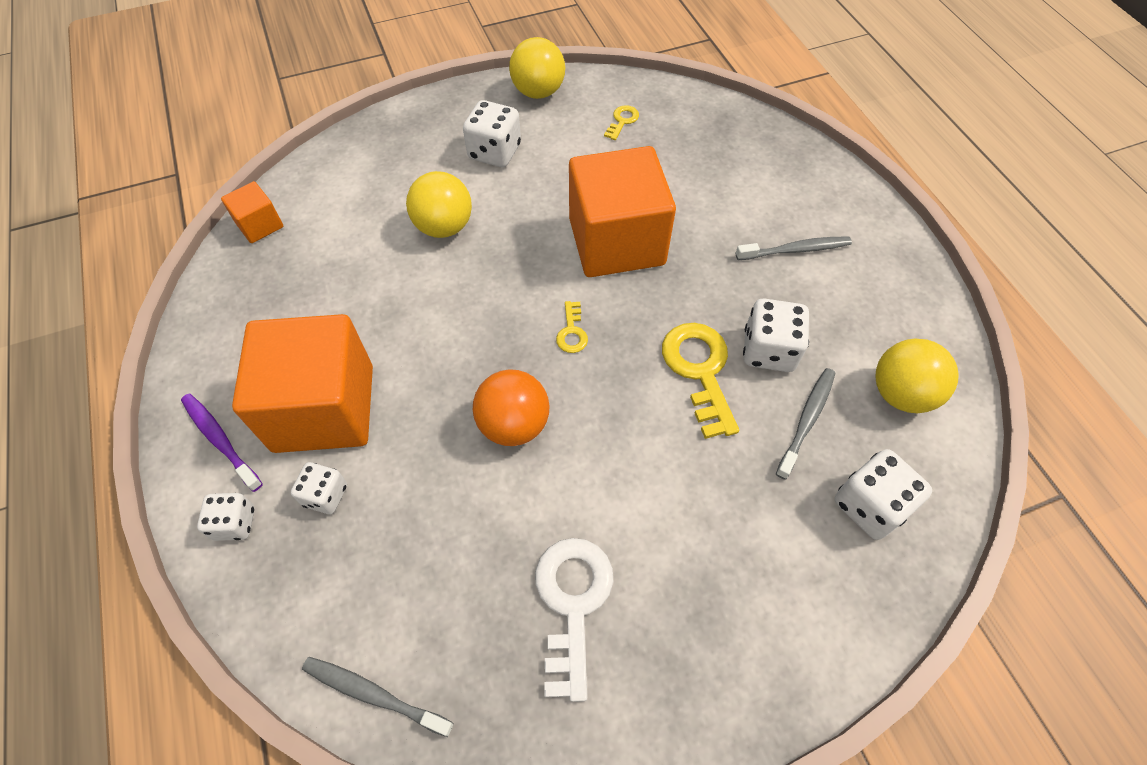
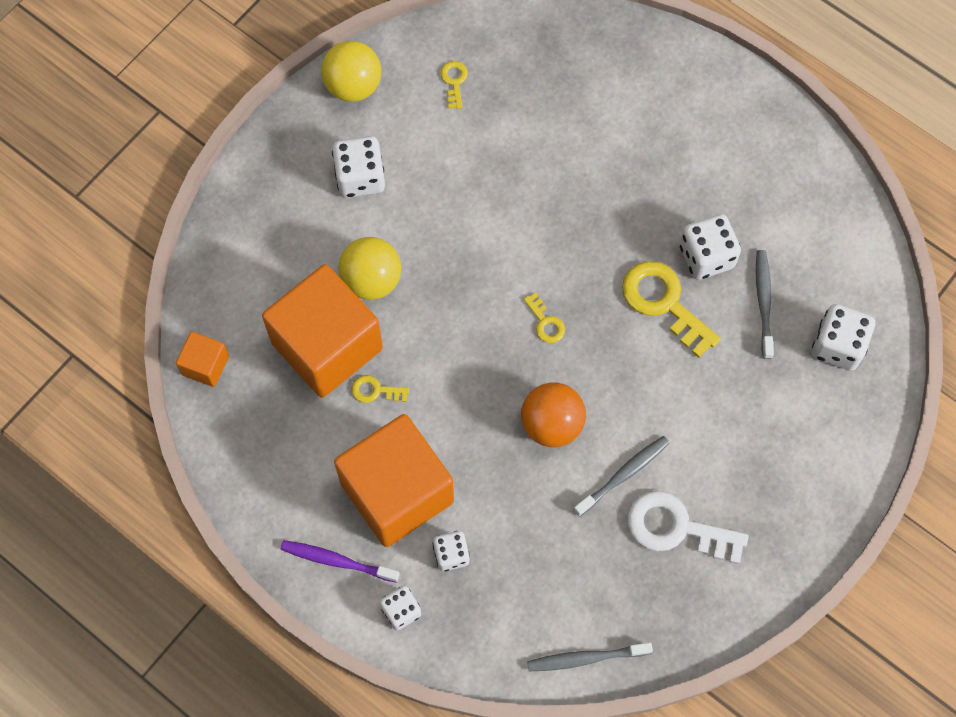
camera: 30 degrees left, 10 degrees up
(377, 312) = (375, 390): none -> yellow key
(572, 603) = (676, 528): white key -> white key turned 45 degrees counterclockwise
(616, 241) = (529, 217): orange cube -> orange cube (327, 346)
(795, 250) = (680, 148): grey toothbrush -> grey toothbrush (623, 475)
(900, 393) = (820, 242): yellow ball -> none

